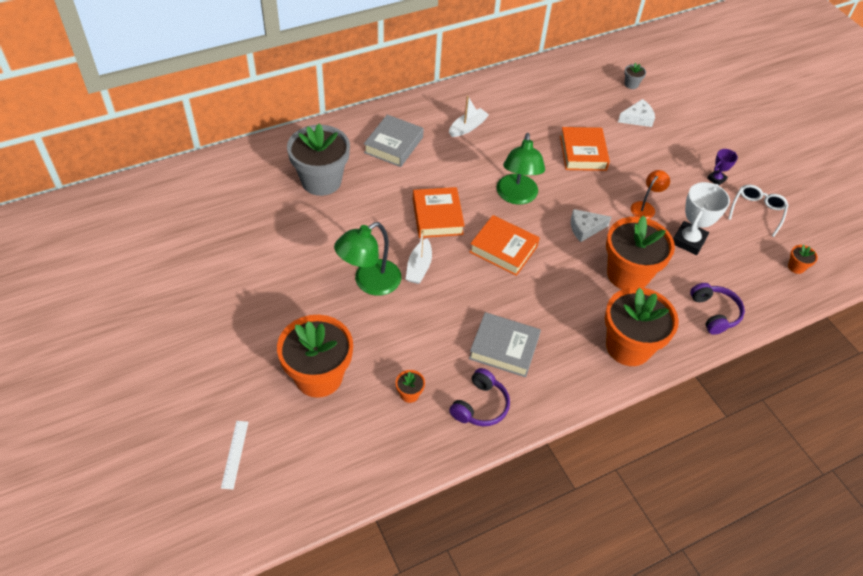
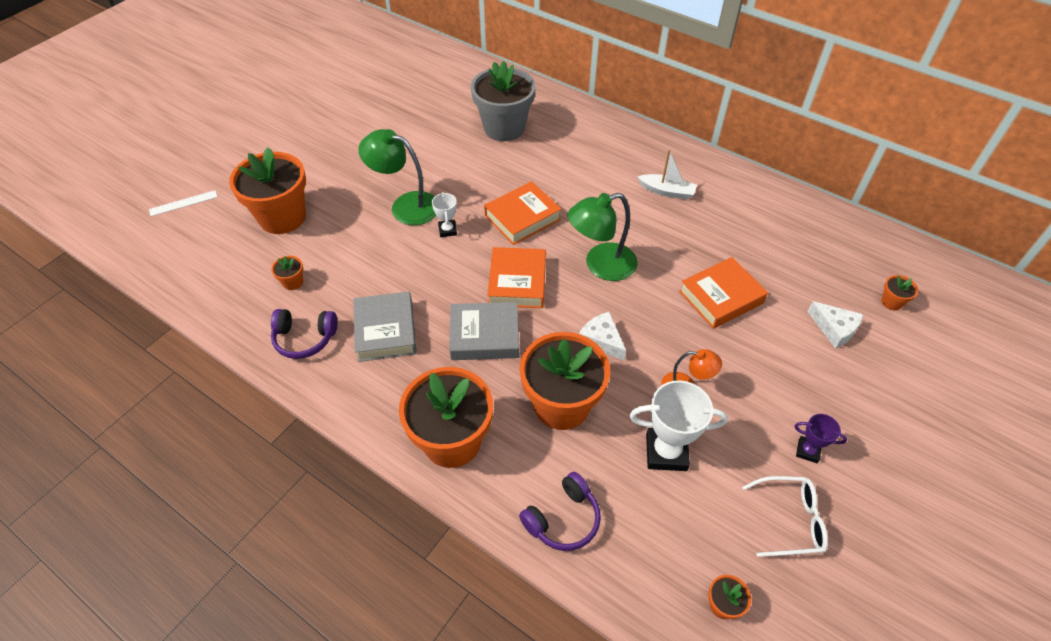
camera: 65 degrees right, 0 degrees up
(393, 145) = (591, 152): grey book -> grey book (484, 336)
(419, 267) = (447, 230): white boat -> white trophy
(631, 84) = (891, 302): grey flower pot -> orange flower pot

